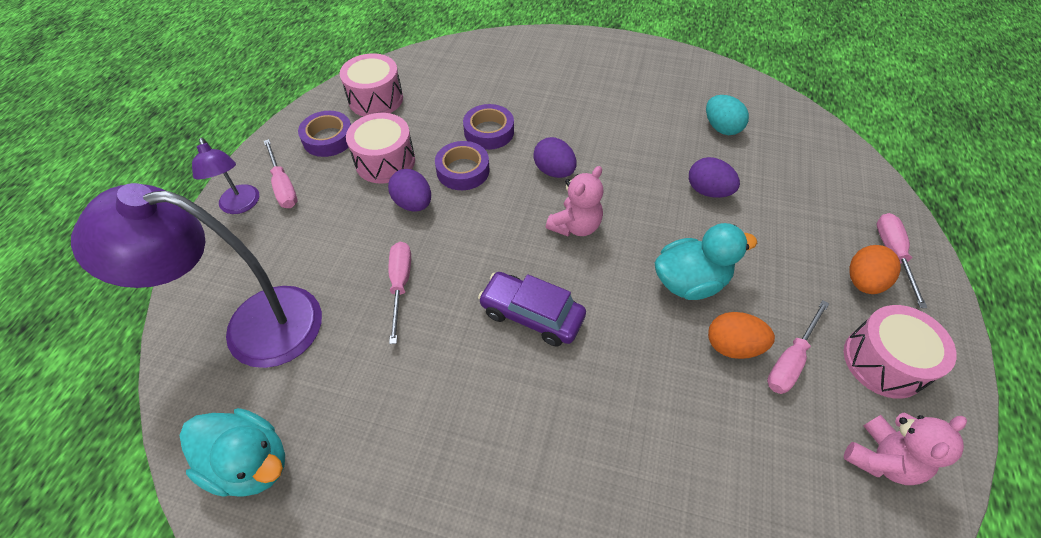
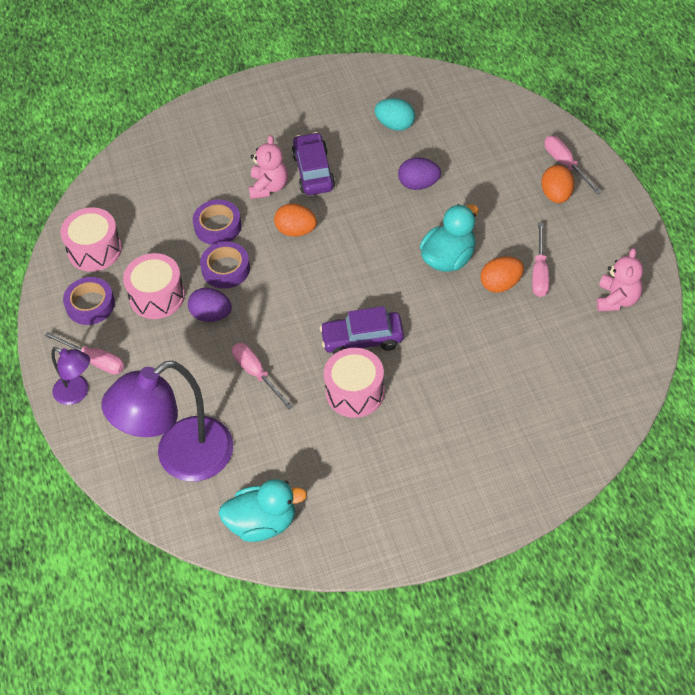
camera: 30 degrees left, 0 degrees up
(554, 171) = (296, 230): purple egg -> orange egg
(575, 226) = (344, 263): pink teddy bear -> pink teddy bear (269, 187)
(612, 130) = (313, 171): none -> purple car
(883, 362) = (593, 241): pink drum -> pink drum (355, 392)

